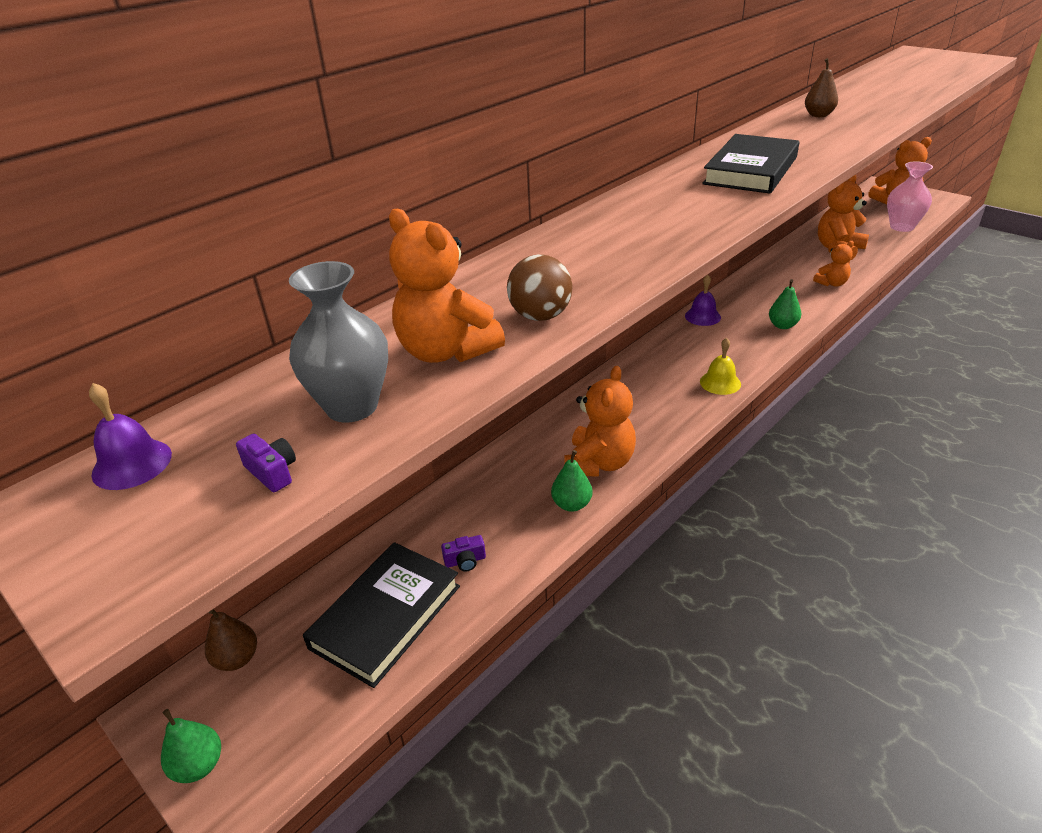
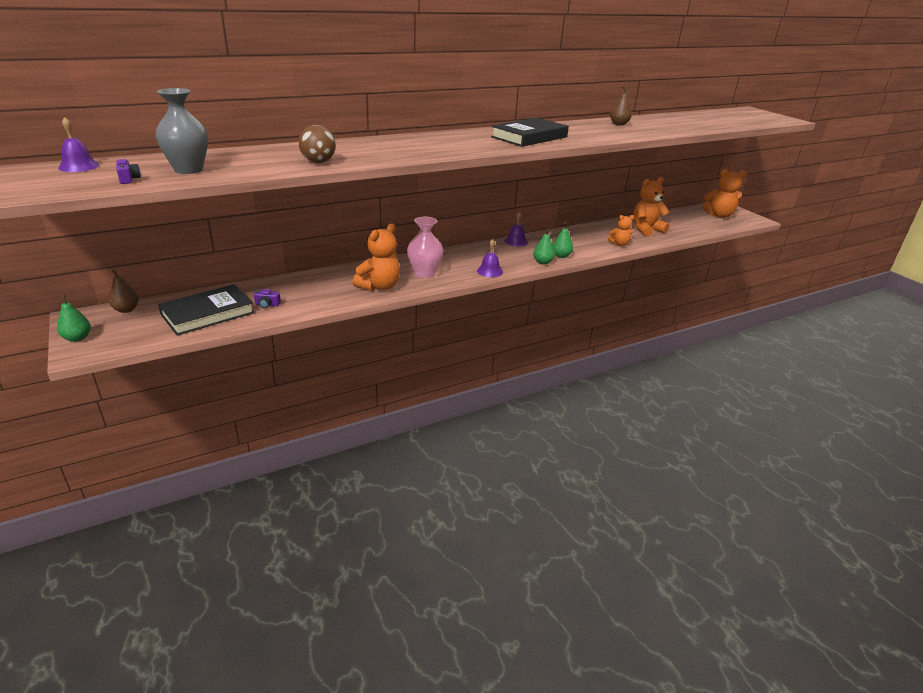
camera: 15 degrees right, 5 degrees down
(446, 351) = (256, 163): orange teddy bear -> none
(571, 504) = (345, 298): green pear -> green pear (543, 262)
(720, 382) = (490, 271): yellow bell -> purple bell
(901, 227) = (706, 228): pink vase -> pink vase (424, 273)

